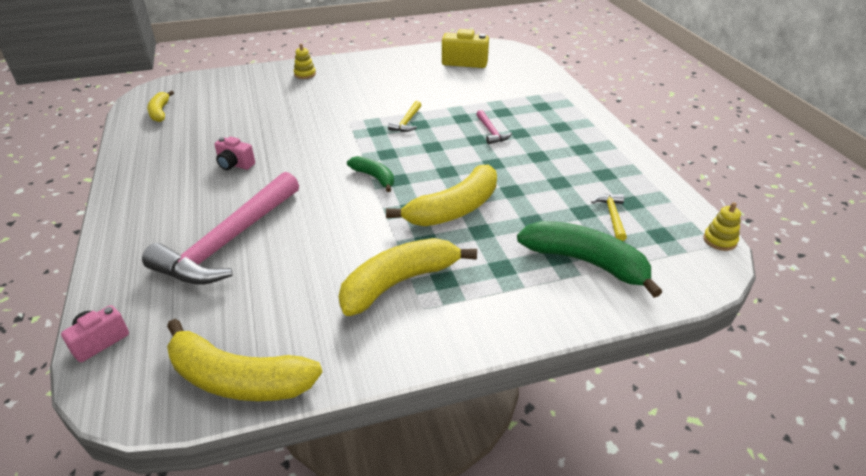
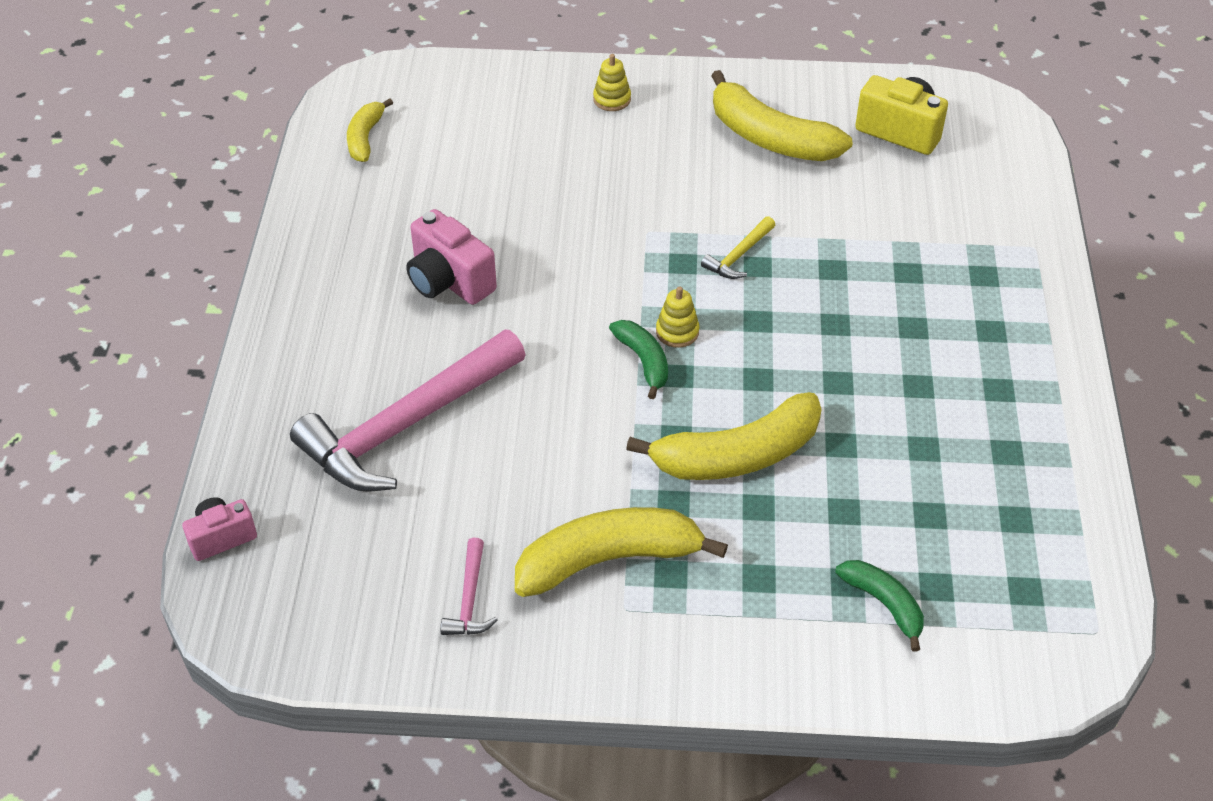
camera: 20 degrees right, 10 degrees up
(235, 165) = (449, 281): pink camera -> pink camera, size x1.59
(238, 379) = (367, 639): yellow banana -> yellow banana (770, 138)
(491, 132) = (867, 313): pink hammer -> pink hammer (470, 598)
(586, 262) = (884, 604): green banana -> green banana, size x0.55
(612, 216) = (970, 536): yellow hammer -> none
(719, 240) = (1111, 627): yellow stacking toy -> yellow stacking toy (677, 332)

